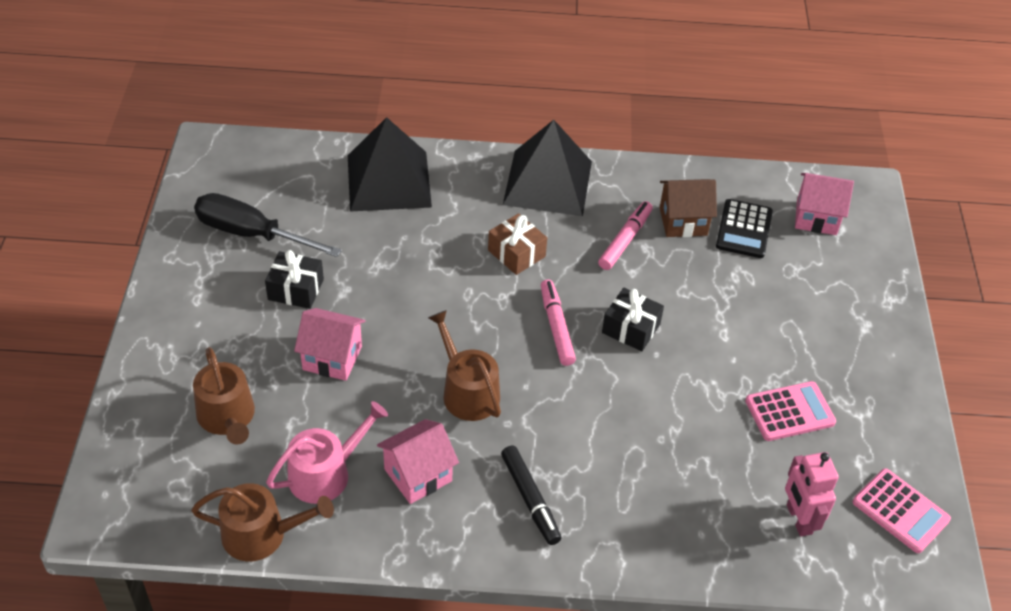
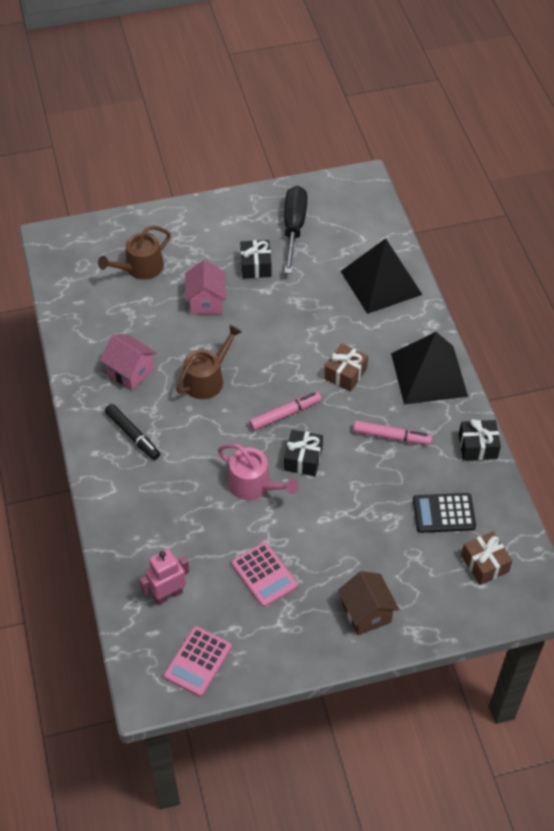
camera: 75 degrees right, 5 degrees up
(262, 534) = (63, 311): brown watering can -> none
(326, 473) = (116, 327): pink watering can -> pink watering can (254, 485)
(530, 498) = (132, 435): black marker -> black marker turned 90 degrees counterclockwise
(663, 175) = (477, 446): none -> black gift
(683, 221) = (431, 470): brown house -> brown house (366, 613)
(816, 217) = (484, 564): pink house -> brown gift

